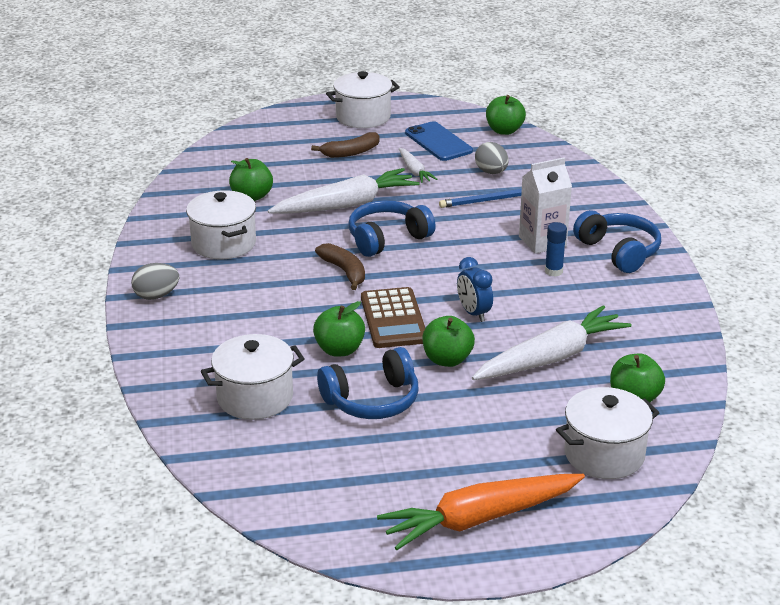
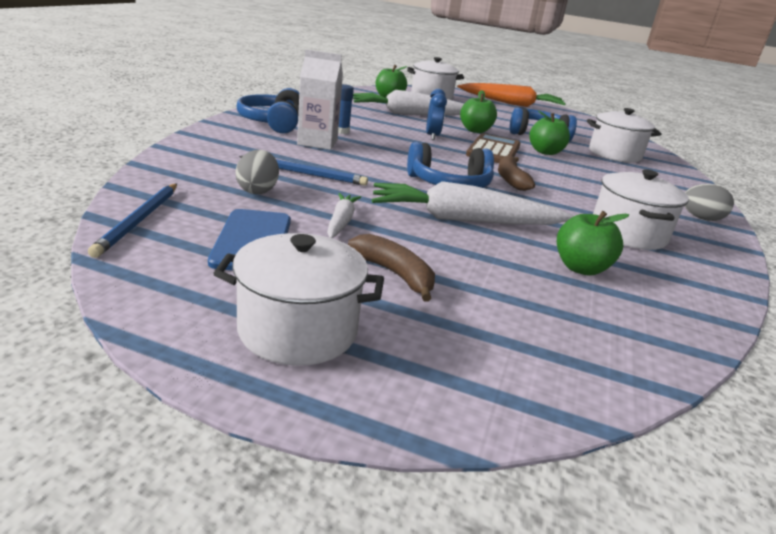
camera: 155 degrees left, 5 degrees down
(351, 152) = (395, 274): brown banana -> brown banana turned 45 degrees clockwise
(504, 131) = (139, 220): green apple -> blue pencil

